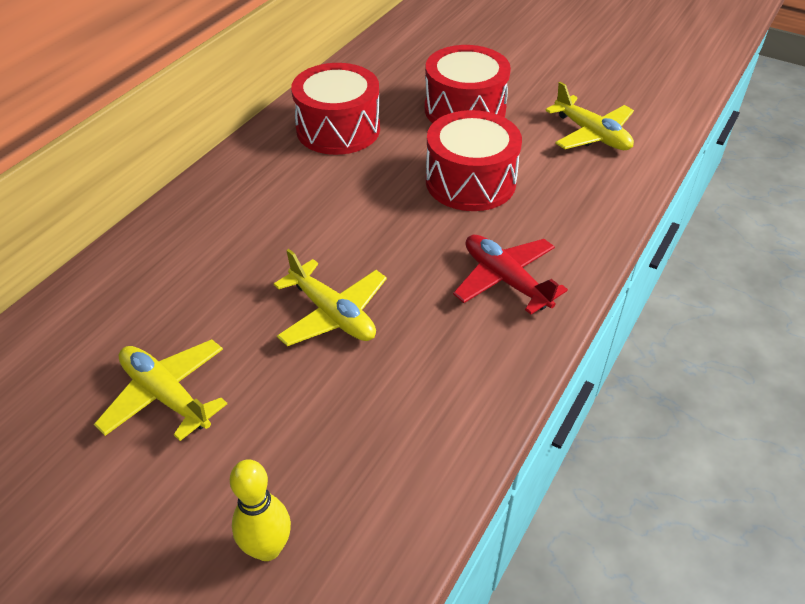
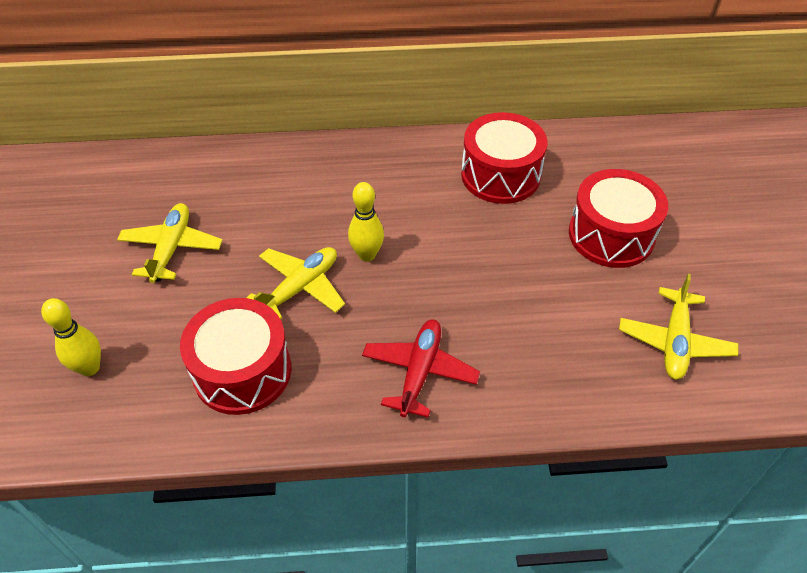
camera: 55 degrees right, 5 degrees up
(333, 314) = (300, 287): yellow plane -> yellow plane turned 150 degrees counterclockwise
(340, 250) = (367, 255): none -> yellow bowling pin
(470, 181) = (518, 288): red drum -> red drum (242, 371)

